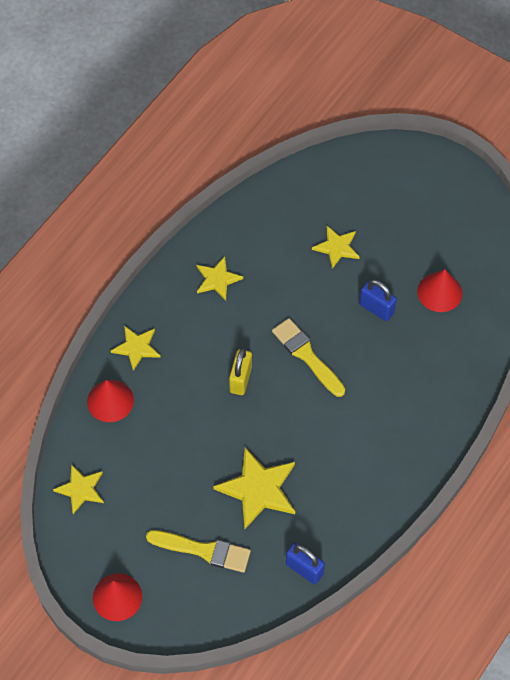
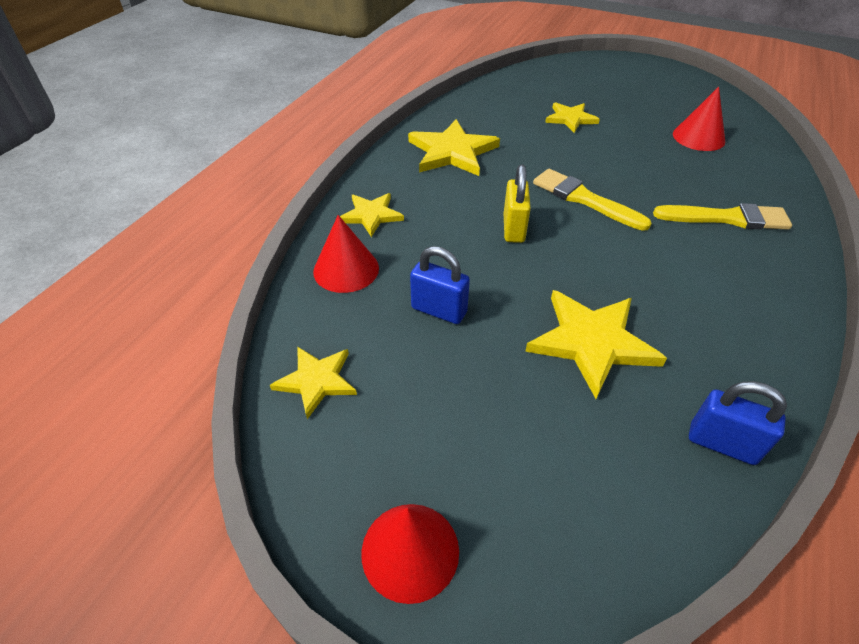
camera: 10 degrees left, 15 degrees down
(203, 550) = (543, 441): yellow brush -> yellow brush (727, 218)
(217, 279) = (452, 152): yellow star -> yellow star, size x1.64
(376, 308) = (640, 155): blue padlock -> blue padlock (439, 310)

